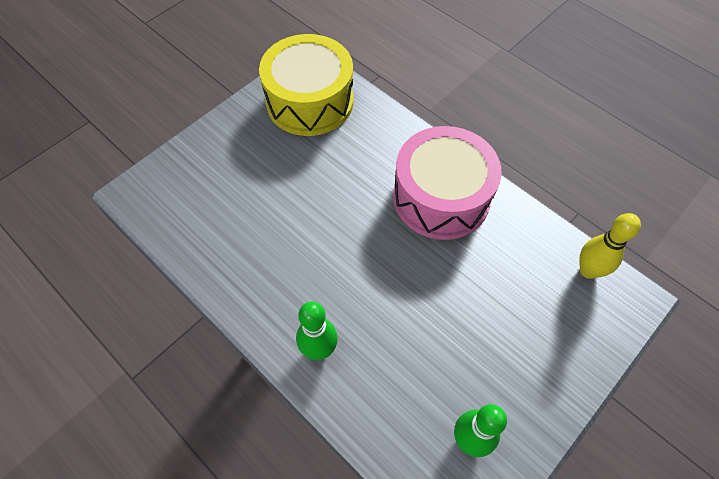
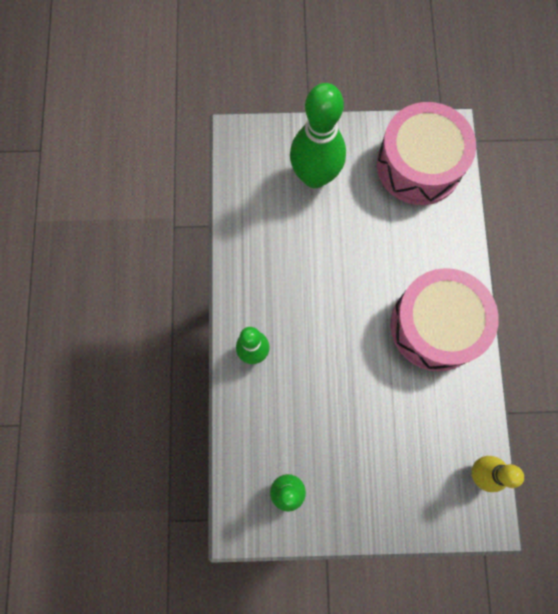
camera: 45 degrees right, 15 degrees up
(234, 170) = (315, 176): none -> green bowling pin
(310, 101) = (419, 165): yellow drum -> pink drum

